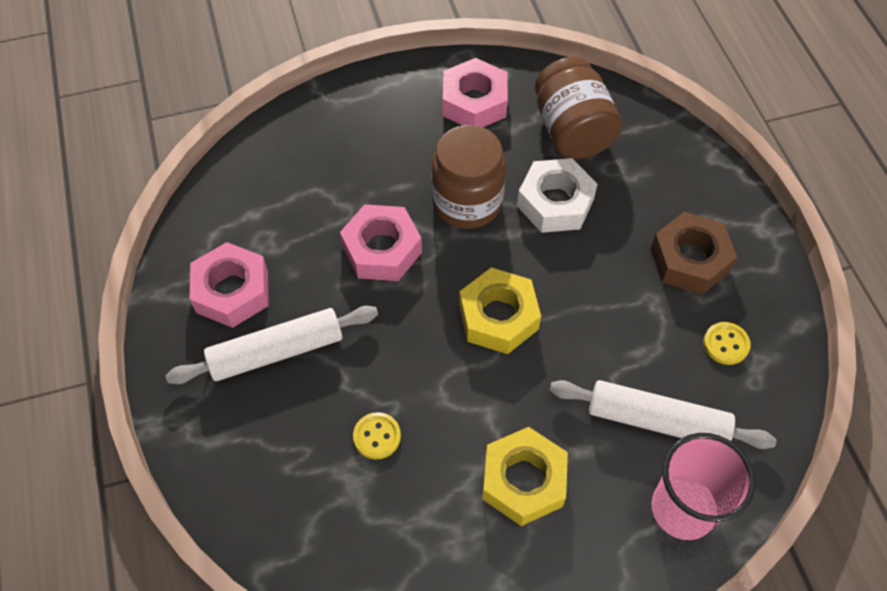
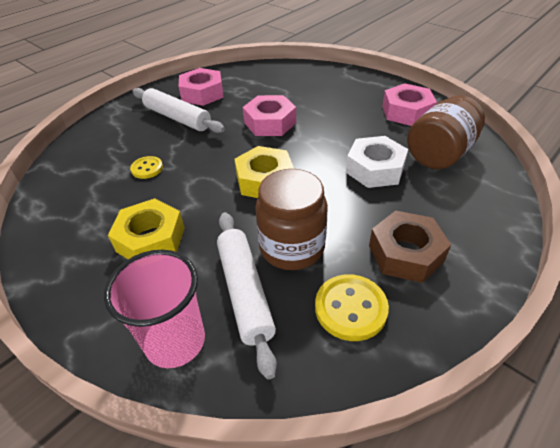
camera: 60 degrees right, 15 degrees down
(467, 202) = (334, 137): brown jar -> brown jar (292, 247)
(726, 344) = (350, 308): yellow button -> yellow button, size x1.64

